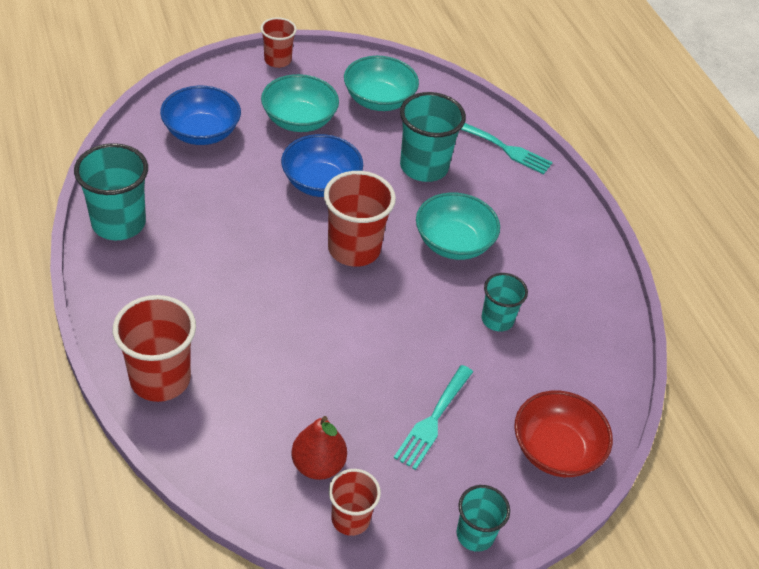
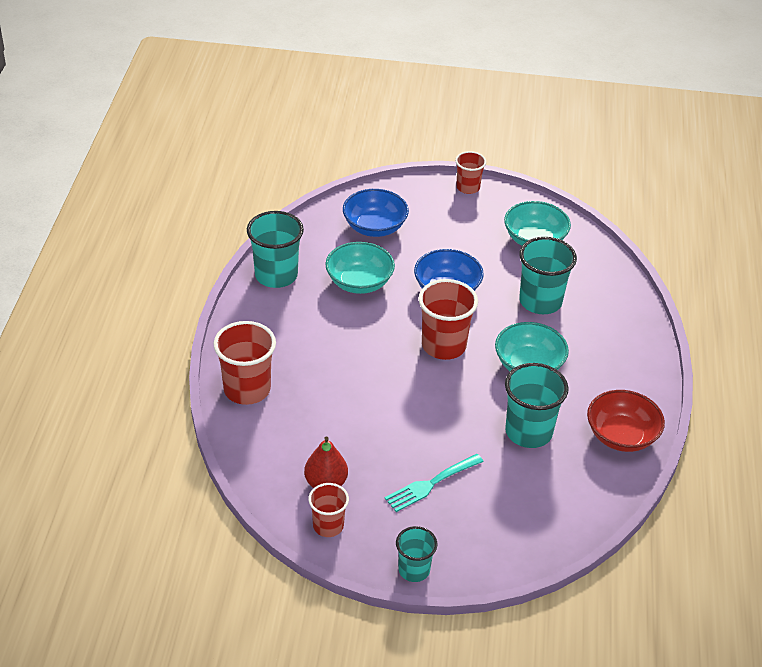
camera: 30 degrees right, 5 degrees down
(299, 120) = (458, 238): turquoise bowl -> turquoise bowl (359, 282)
(497, 319) = (528, 432): turquoise cup -> turquoise cup, size x1.66
(505, 149) = (622, 307): turquoise fork -> none
(556, 450) = (515, 538): red bowl -> red bowl (621, 436)

